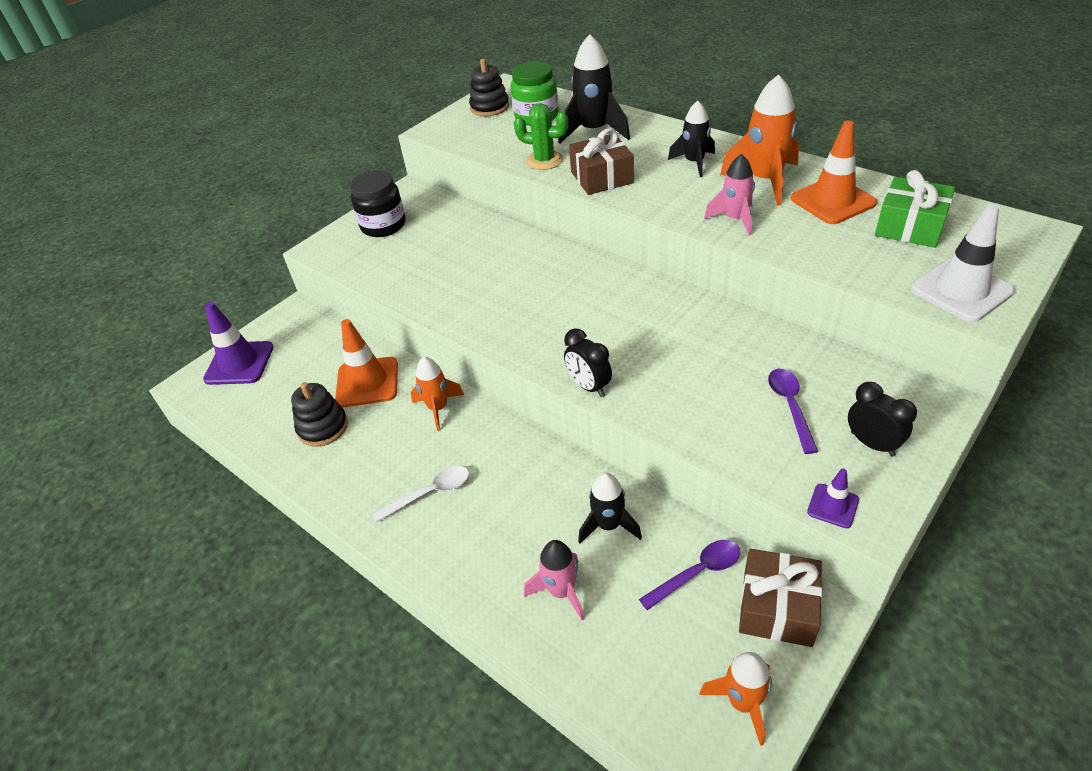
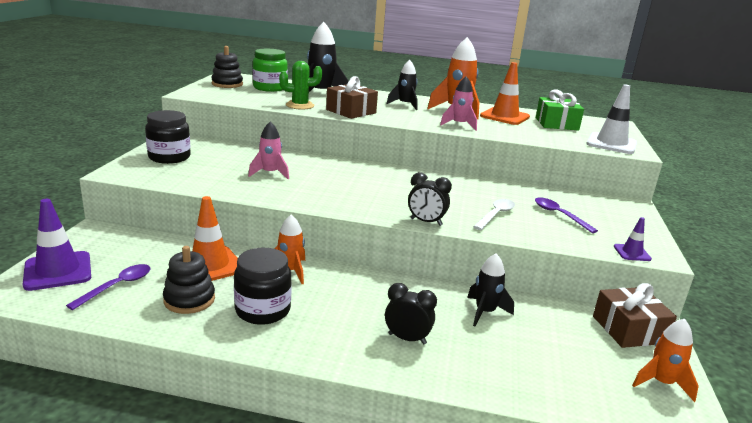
camera: 35 degrees left, 20 degrees down
(378, 459) = (263, 310): none -> black jar
(430, 493) = (330, 322): white spoon -> white spoon (496, 215)
(561, 591) = (489, 356): pink rocket -> pink rocket (270, 173)
(697, 572) = (566, 323): purple spoon -> purple spoon (117, 286)
(872, 444) = (619, 224): black clock -> black clock (407, 339)

